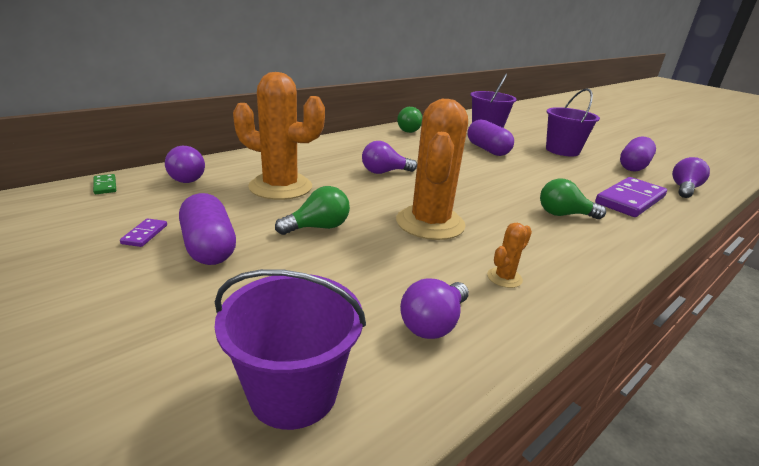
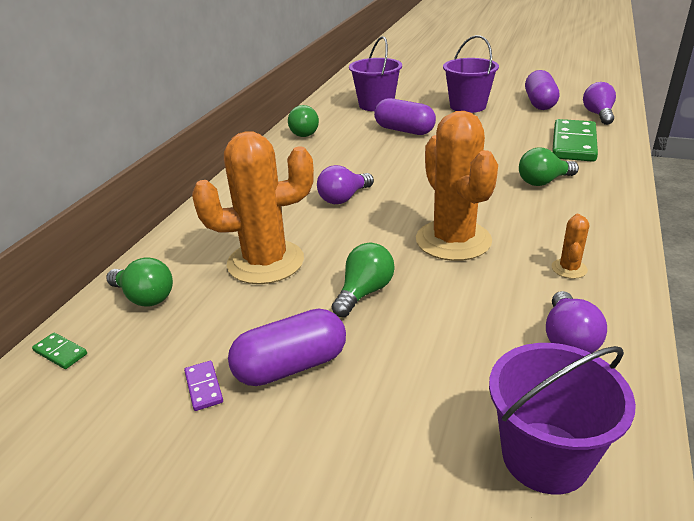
camera: 25 degrees left, 5 degrees up
(186, 178) = (145, 297): purple light bulb -> green light bulb
(209, 247) = (291, 366): purple capsule -> purple capsule turned 60 degrees counterclockwise
(629, 200) = (573, 144): purple domino -> green domino

